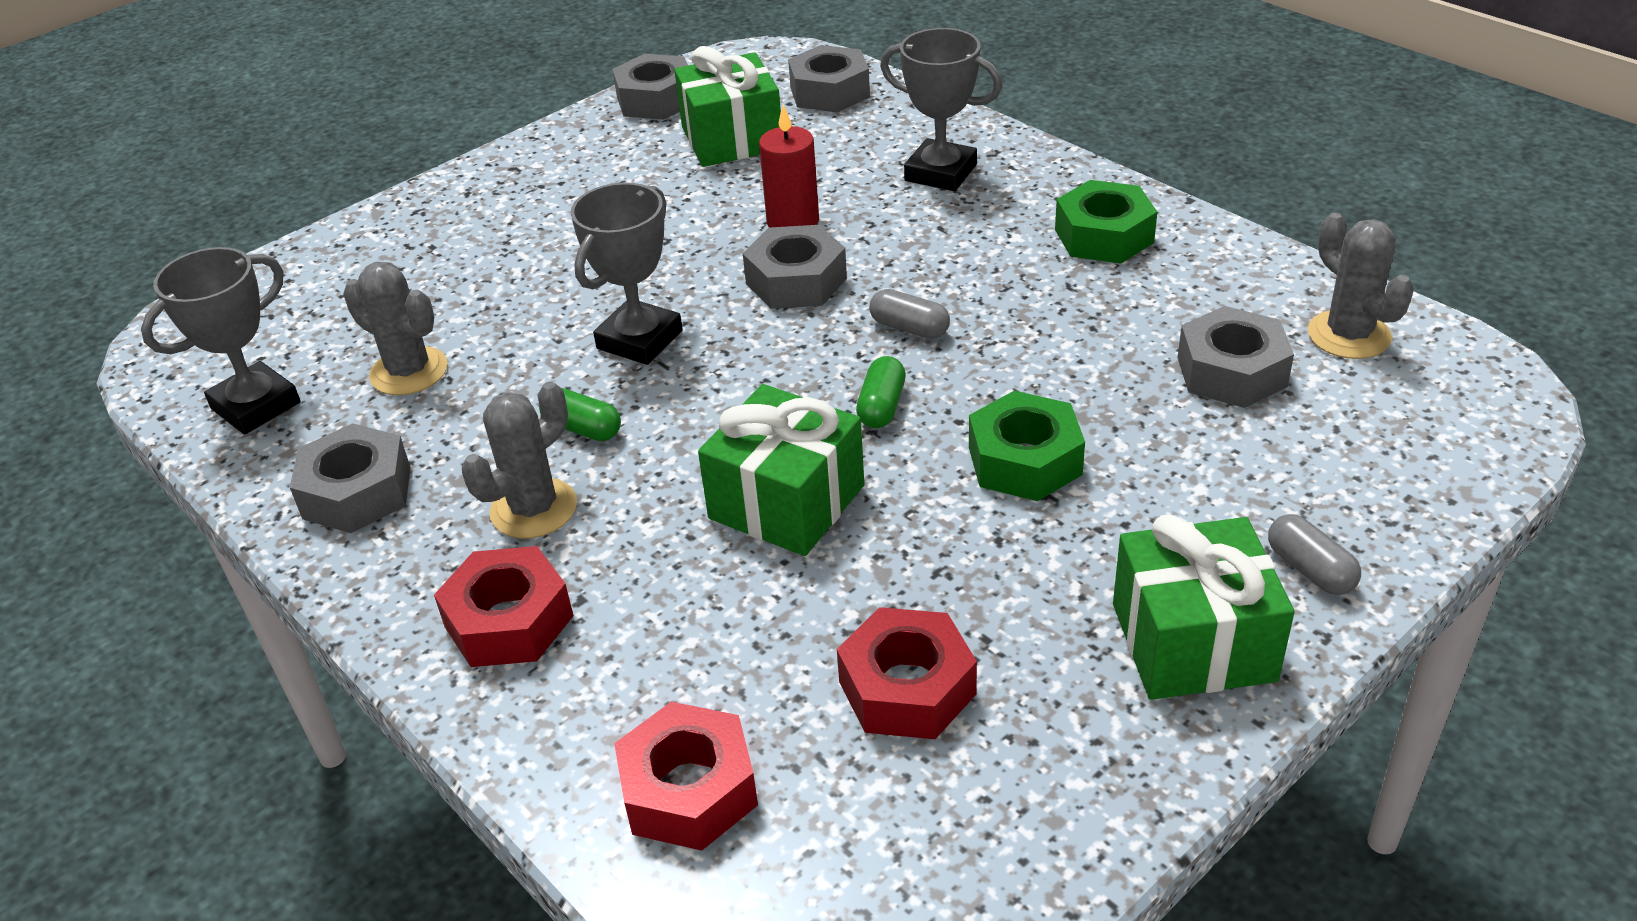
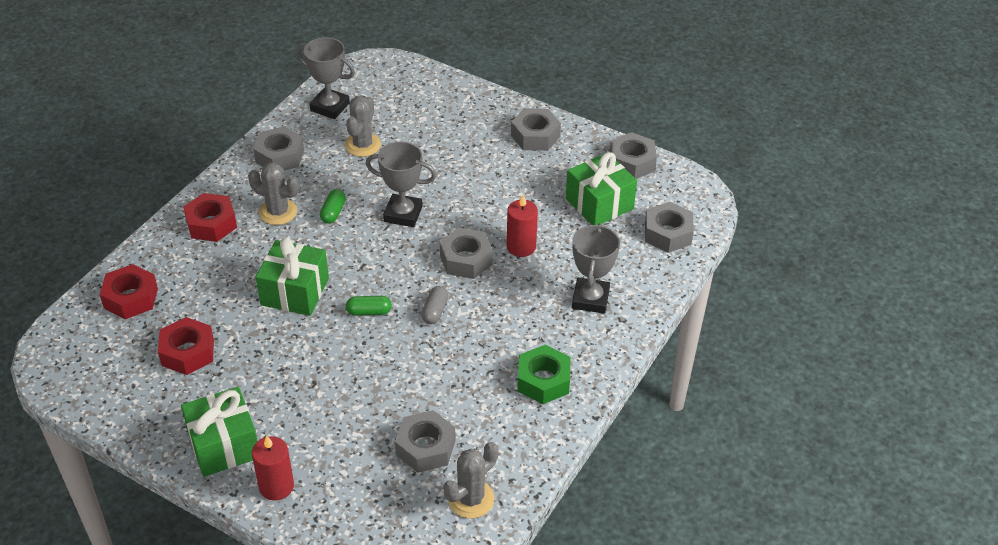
camera: 70 degrees right, 5 degrees up
(530, 177) = (535, 136): none -> grey nut
(1024, 461) = (337, 371): green nut -> none
(1310, 569) = (276, 486): grey capsule -> red candle

